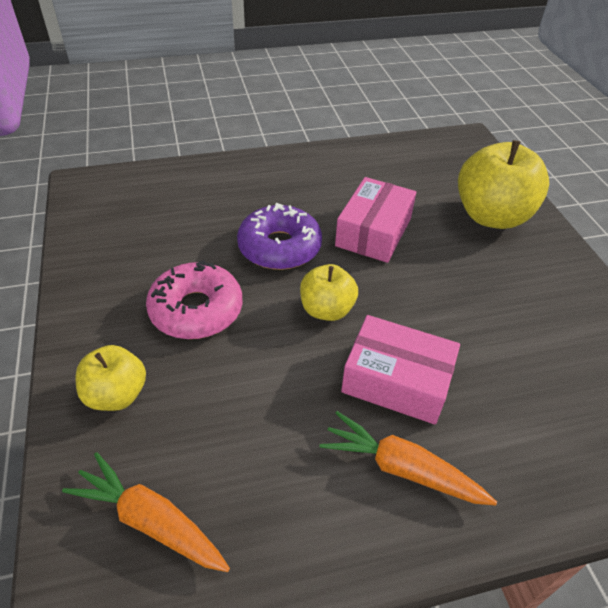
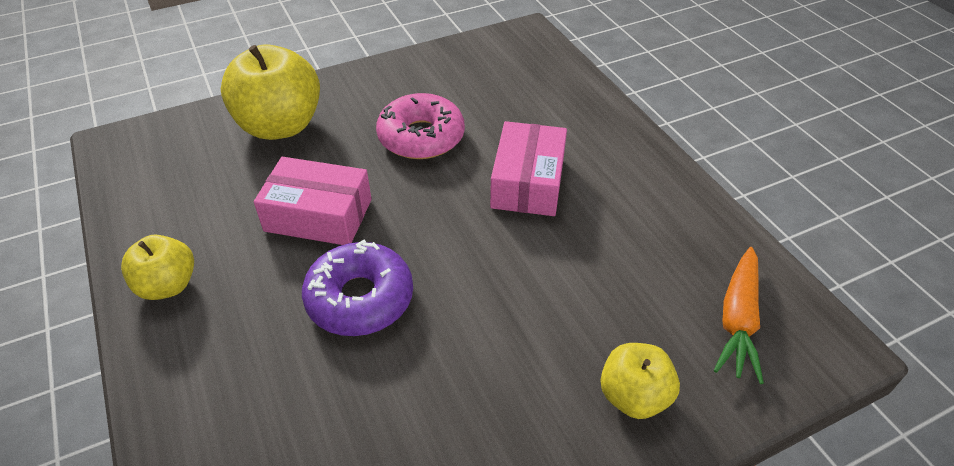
camera: 100 degrees left, 0 degrees up
(196, 310) = (489, 357): pink donut -> pink donut (421, 137)
(327, 310) = (455, 240): yellow apple -> yellow apple (168, 285)
(401, 468) = (611, 174): orange carrot -> none

